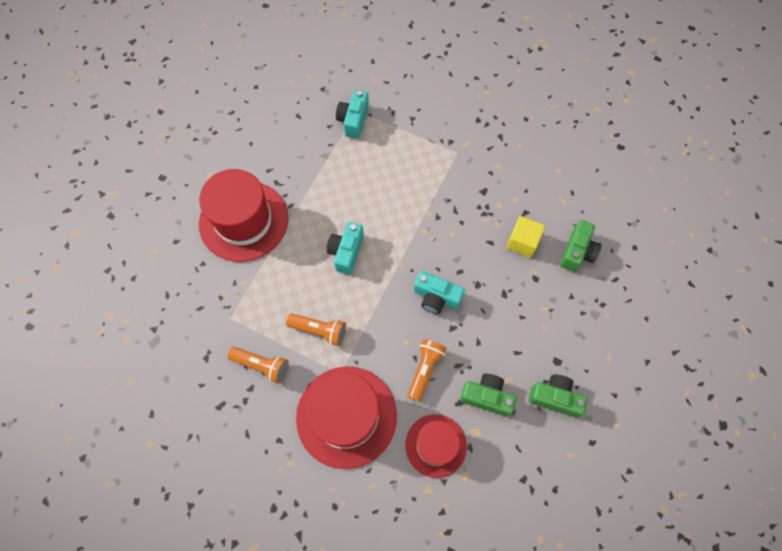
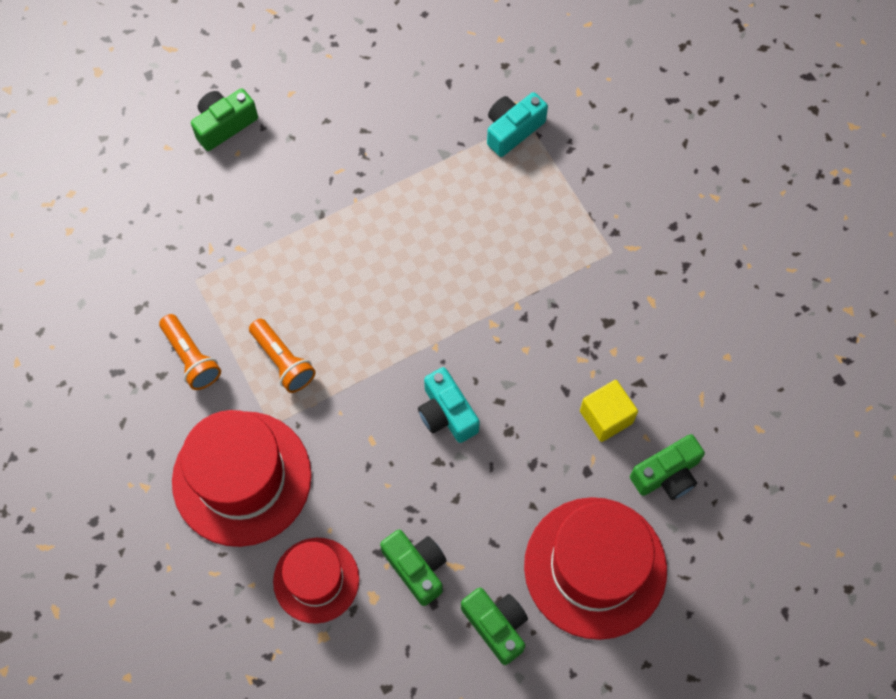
camera: 35 degrees right, 0 degrees up
(181, 216) = (224, 125): none -> green camera
(243, 221) = (291, 175): red hat -> red hat (595, 567)
(346, 252) = (381, 289): turquoise camera -> none
(425, 370) = (369, 488): orange flashlight -> none

